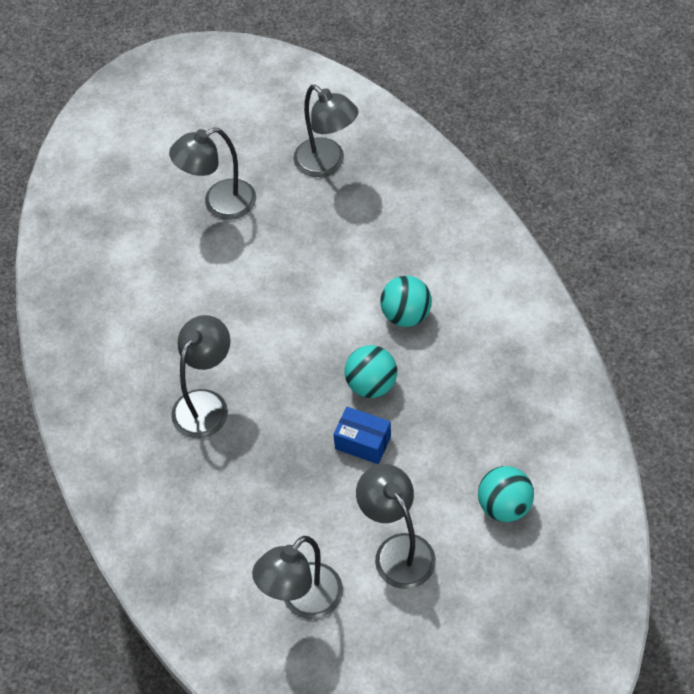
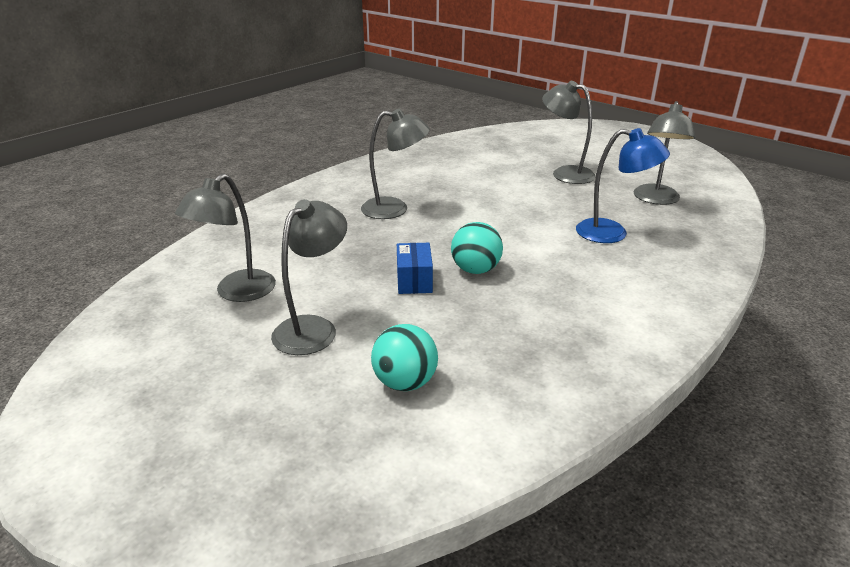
camera: 60 degrees right, 25 degrees down
(303, 601) = (237, 292): grey lamp -> grey lamp turned 75 degrees counterclockwise
(369, 241) = (612, 233): none -> blue lamp
(406, 315) = (562, 268): turquoise ball -> none

